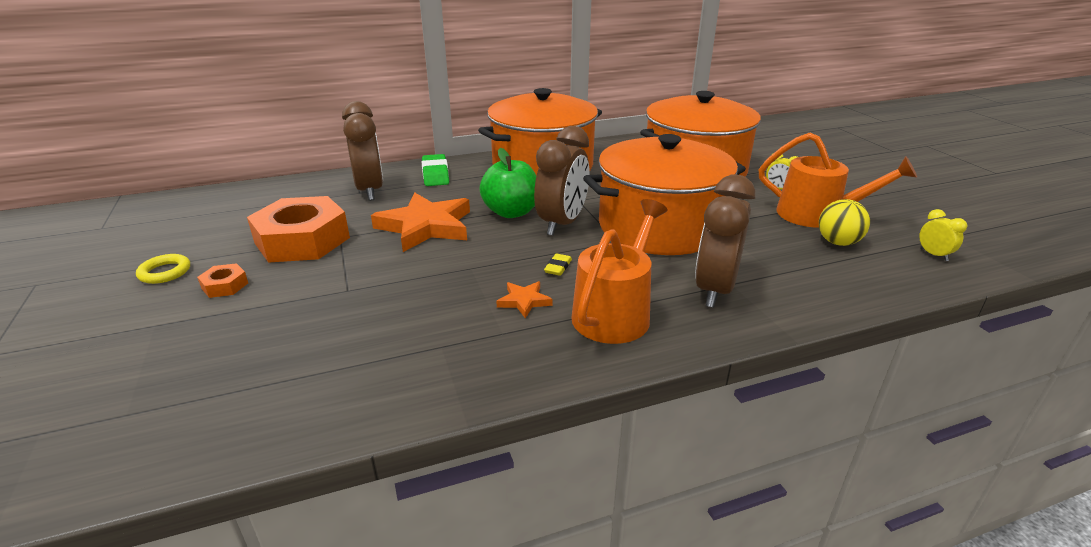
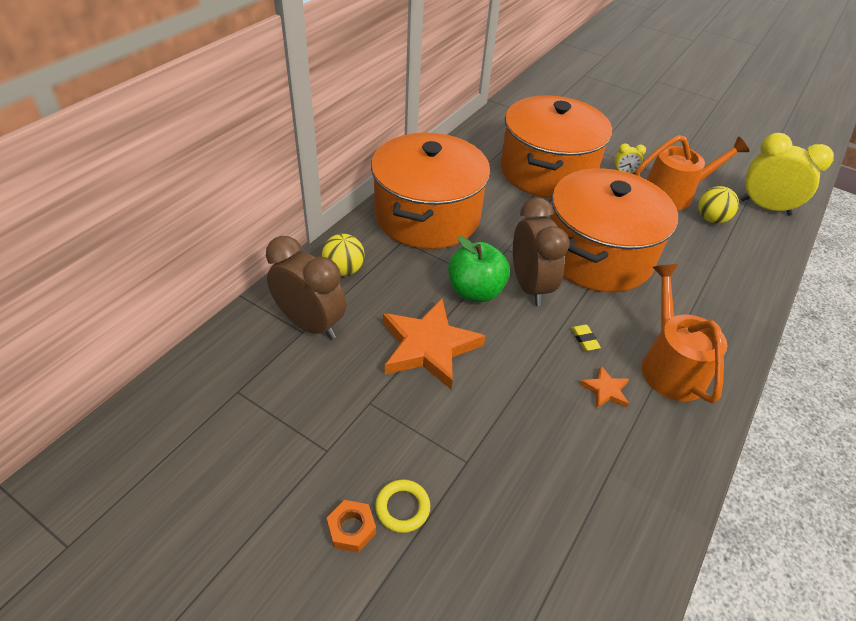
camera: 40 degrees left, 15 degrees up
(165, 272) = (261, 554): yellow ring -> yellow ring (402, 508)
(302, 240) = (340, 428): orange nut -> none
(435, 174) = (344, 270): green eraser -> yellow ball
(714, 290) = (697, 307): brown clock -> none
(933, 255) = (765, 207): yellow clock -> yellow clock, size x2.26

